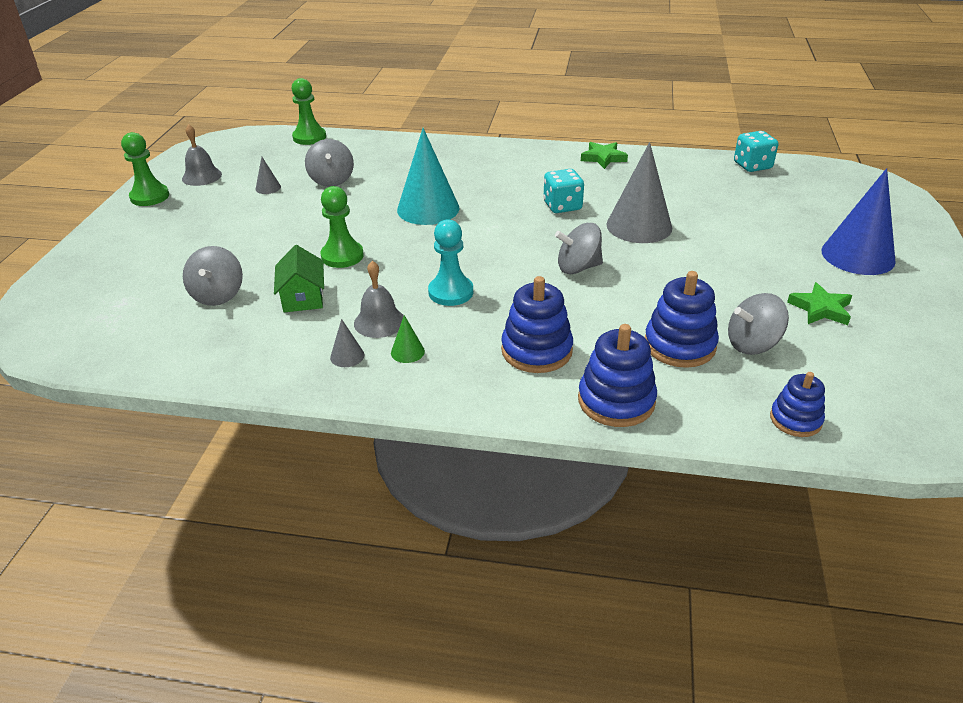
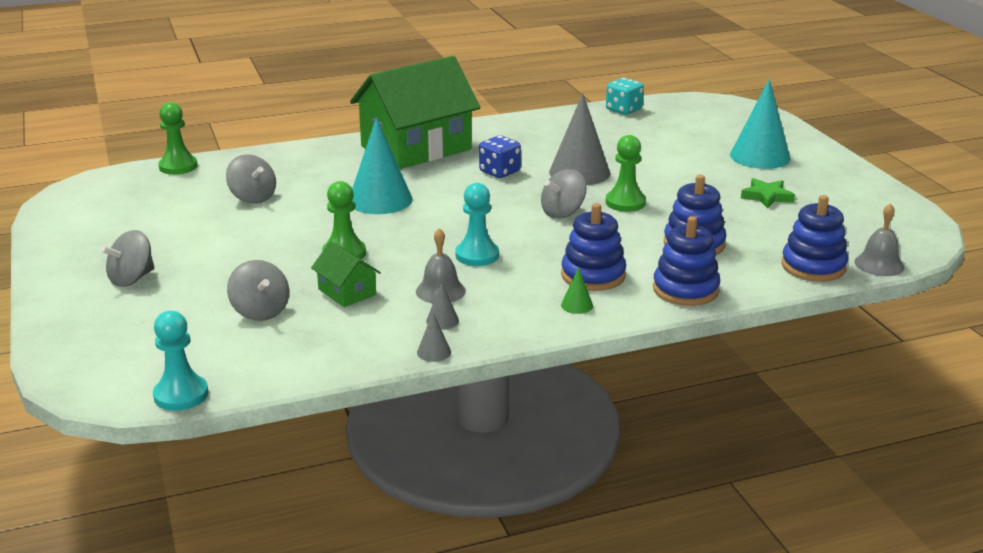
camera: 30 degrees left, 10 degrees down
(74, 359) = (181, 395): none -> turquoise pawn
(150, 197) = (65, 254): green pawn -> green pawn (625, 203)
(202, 176) = (101, 224): grey bell -> grey bell (879, 264)
(268, 188) = (192, 218): grey cone -> grey cone (434, 352)
(407, 352) = (490, 304): green cone -> green cone (577, 305)
(512, 163) = (416, 148): none -> green house
(562, 206) = (499, 172): turquoise dice -> blue dice
(603, 158) = (494, 128): green star -> none
(752, 344) = (743, 230): grey spinning top -> grey spinning top (132, 279)
(795, 420) = (813, 266): blue stacking toy -> blue stacking toy, size x1.58
(857, 255) = (760, 156): blue cone -> turquoise cone

